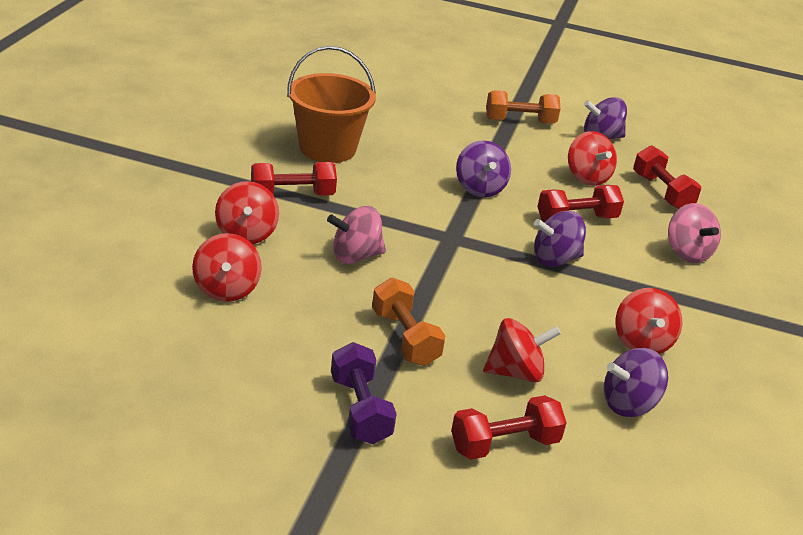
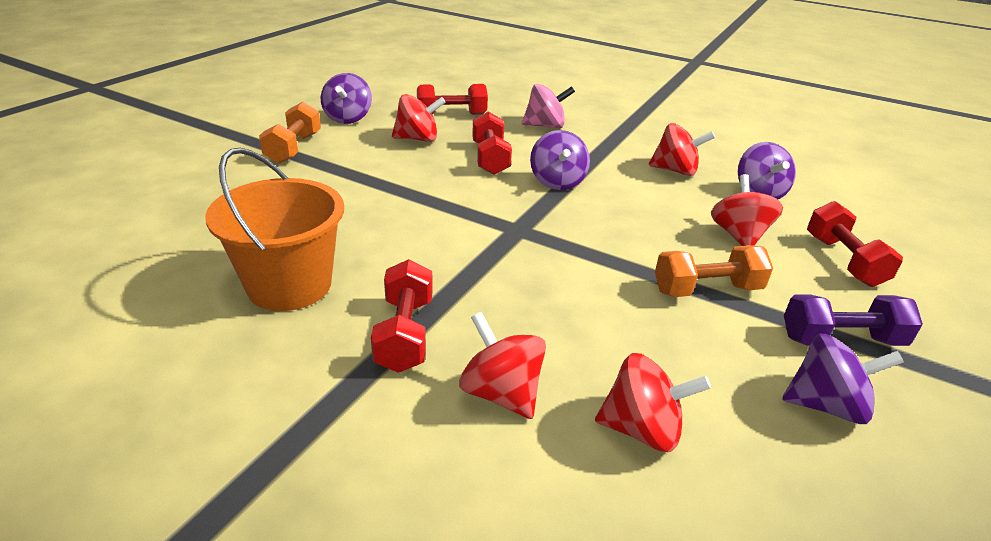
camera: 75 degrees left, 0 degrees up
(246, 234) = (501, 393): red spinning top -> red spinning top turned 135 degrees counterclockwise
(355, 256) = (555, 300): pink spinning top -> none
(479, 188) = (423, 195): purple spinning top -> purple spinning top (826, 405)

